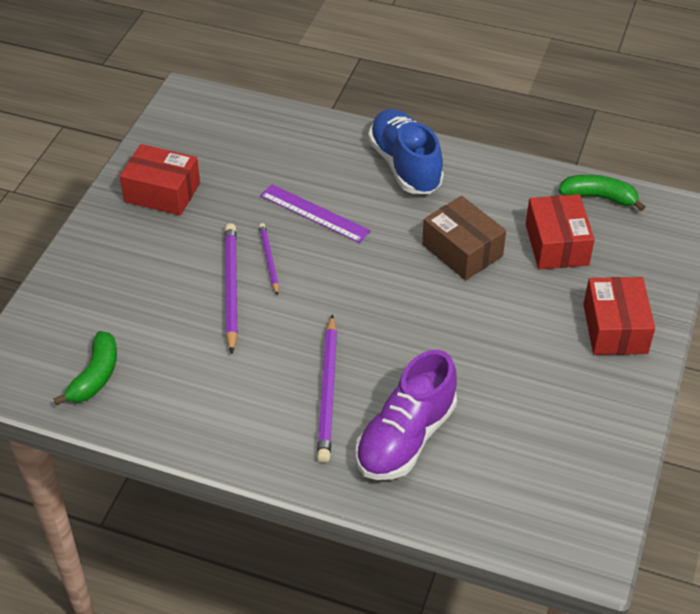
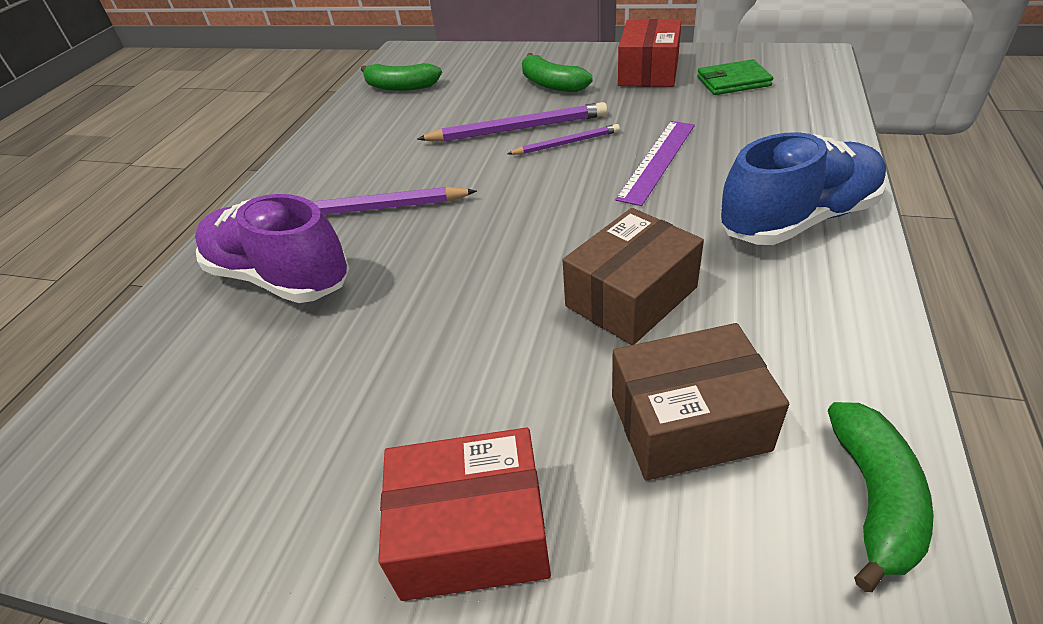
camera: 90 degrees right, 5 degrees down
(153, 258) = (551, 84): none -> green banana
(208, 148) = (733, 81): none -> green wallet
(556, 244) = (688, 422): red box -> brown box

